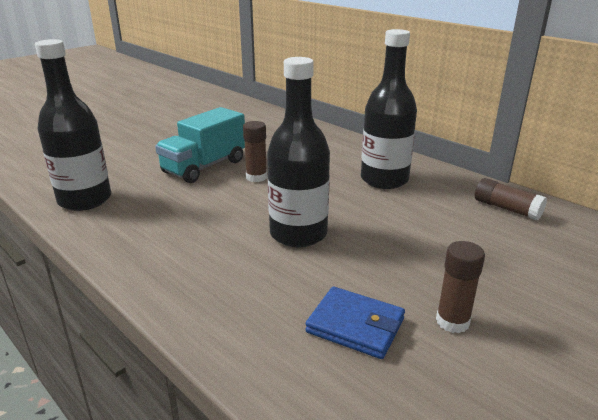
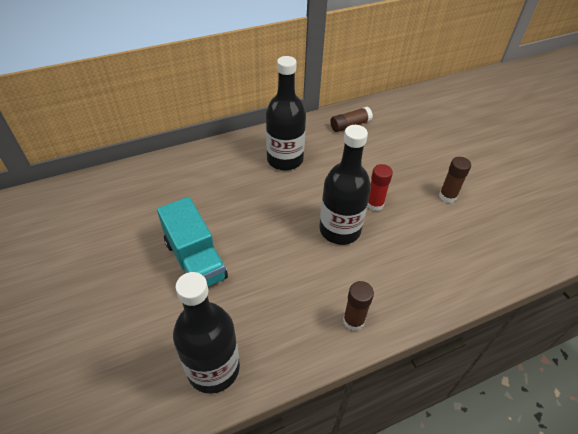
camera: 70 degrees left, 20 degrees up
(256, 177) = (239, 229): brown glue stick -> brown glue stick (353, 321)
(355, 326) = (442, 235): blue wallet -> none
(367, 252) = (374, 204): none -> red glue stick

